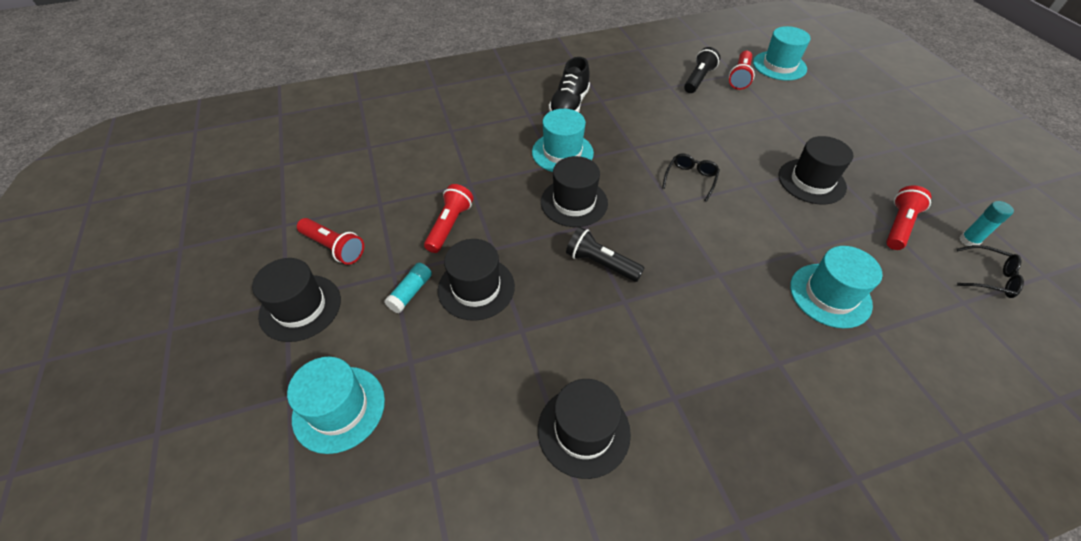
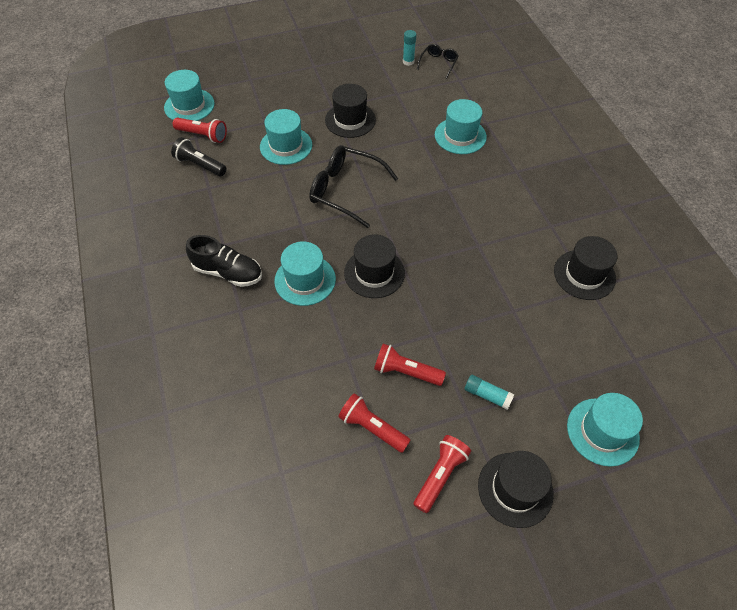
camera: 90 degrees left, 5 degrees up
(476, 288) = (477, 344): black hat -> none
(600, 263) = (443, 257): black flashlight -> none
(690, 179) = (346, 190): black glasses -> black glasses, size x1.88
(745, 132) = (286, 146): none -> turquoise hat
(898, 225) = (395, 88): red flashlight -> red flashlight (372, 428)

